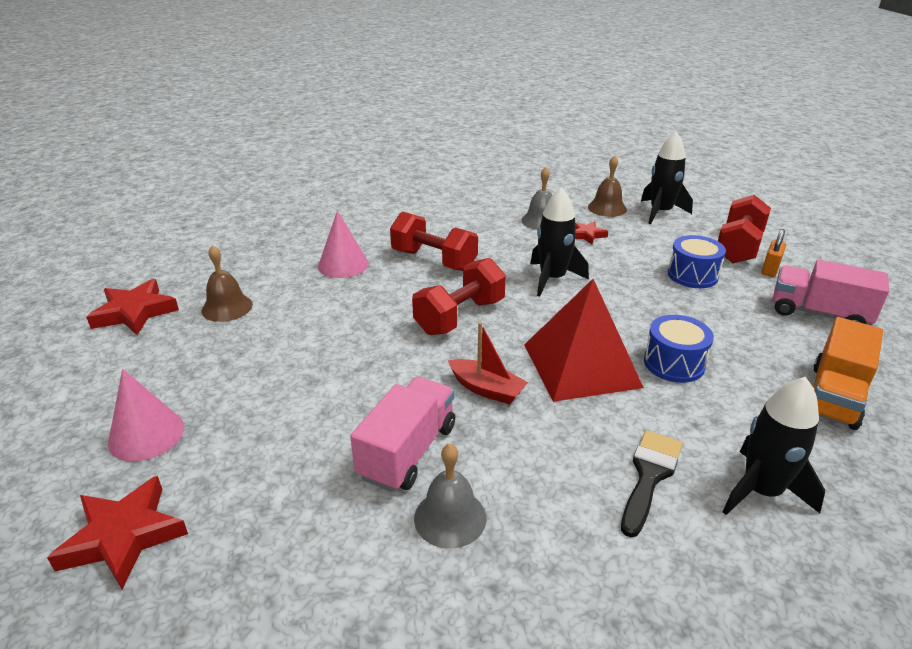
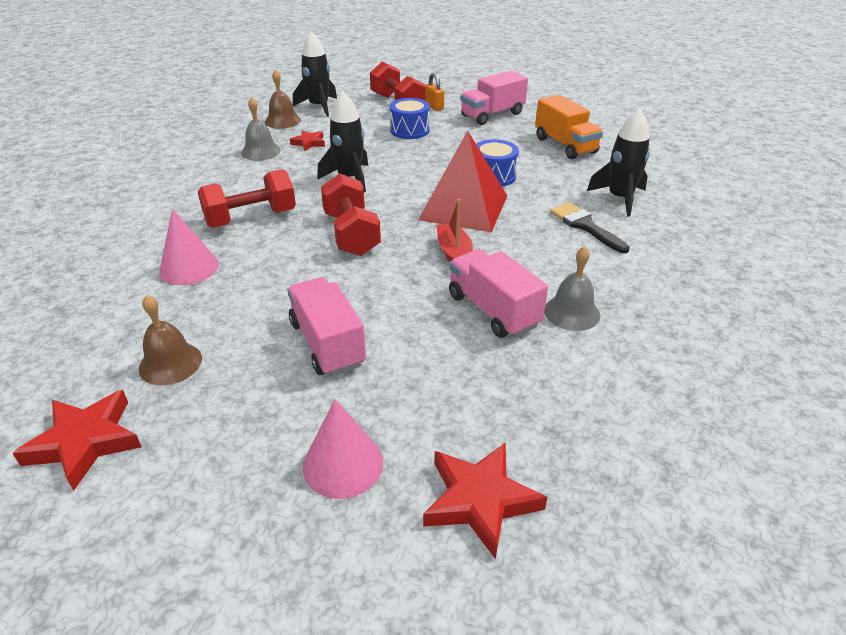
camera: 60 degrees left, 5 degrees up
(290, 367) = (327, 343): none -> pink truck
(487, 389) = (454, 253): red boat -> red boat turned 75 degrees counterclockwise

